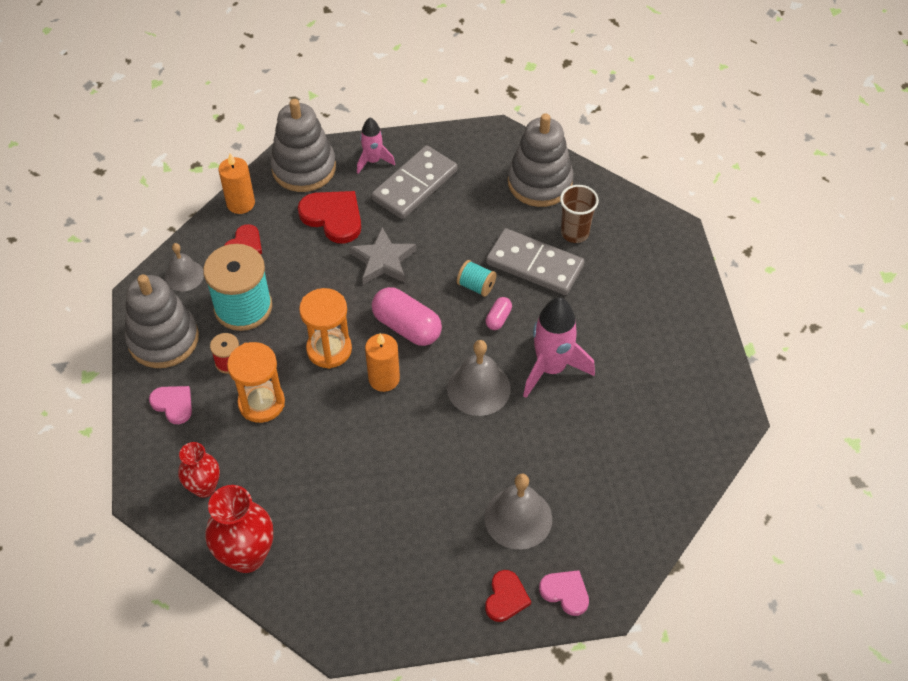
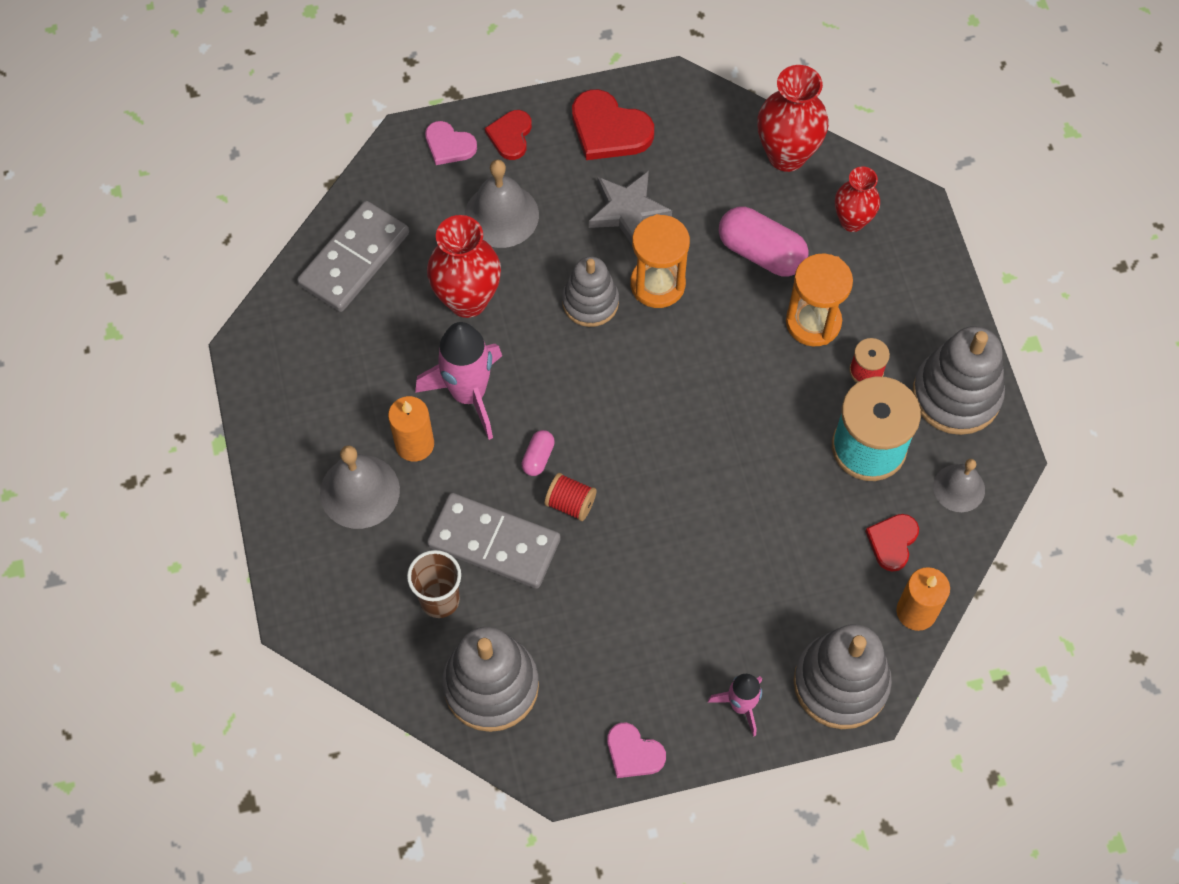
camera: 175 degrees right, 10 degrees up
(173, 404) = (917, 312): pink heart -> pink heart (633, 753)
(329, 349) = (746, 397): orange hourglass -> orange hourglass (657, 284)
(333, 217) = (780, 598): red heart -> red heart (609, 129)
(383, 260) = (699, 533): grey star -> grey star (628, 211)
(384, 379) = (672, 364): orange candle -> orange candle (414, 444)
(407, 327) = (654, 436): pink capsule -> pink capsule (761, 253)
(415, 185) = (673, 665): grey domino -> grey domino (354, 259)
(445, 434) = (590, 302): none -> grey stacking toy
(476, 286) = (570, 503): turquoise spool -> red spool
(478, 388) = (556, 361): grey bell -> grey bell (359, 491)
(550, 443) = (467, 300): none -> red vase

